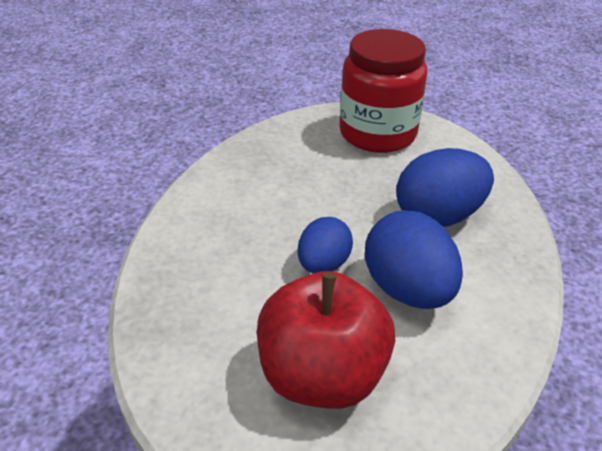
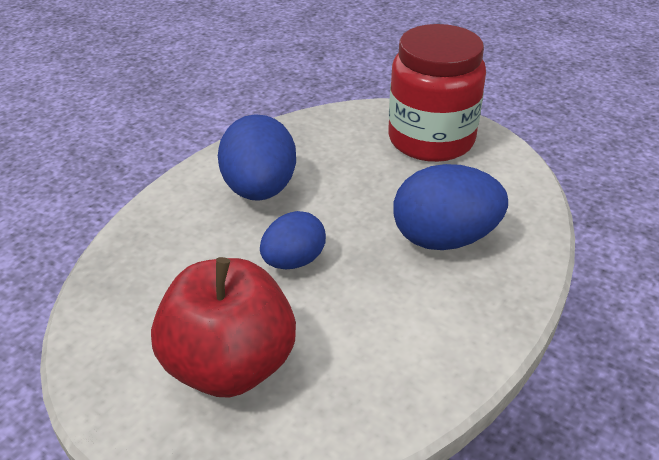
camera: 20 degrees right, 0 degrees up
(407, 290) = (364, 306): blue egg -> blue egg (259, 190)

